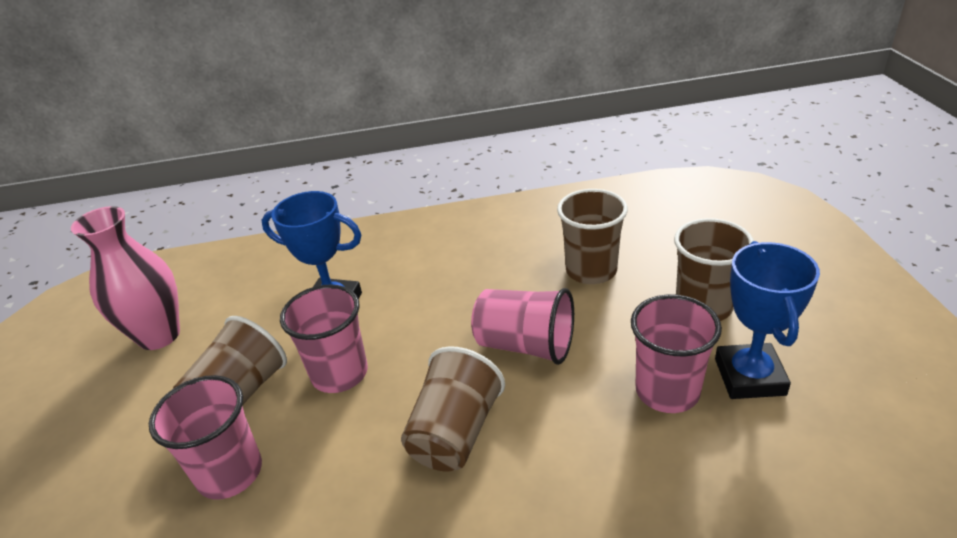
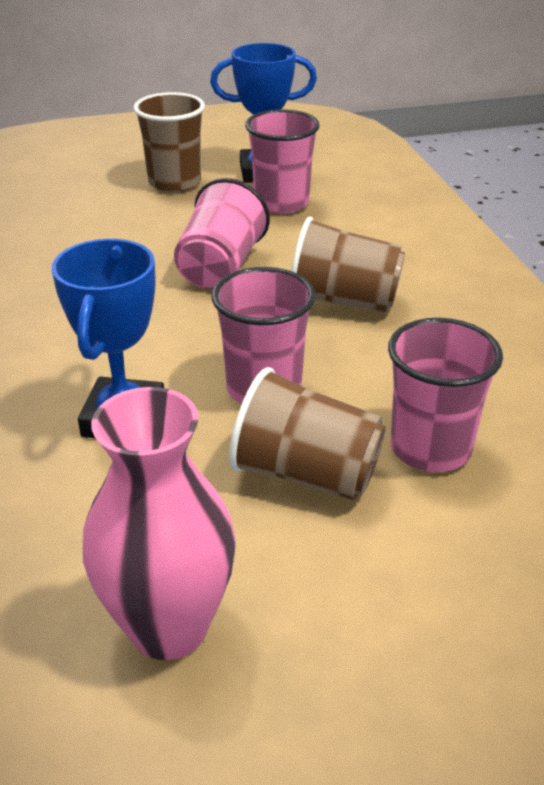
camera: 100 degrees left, 0 degrees up
(591, 270) = (103, 232): brown cup -> none

